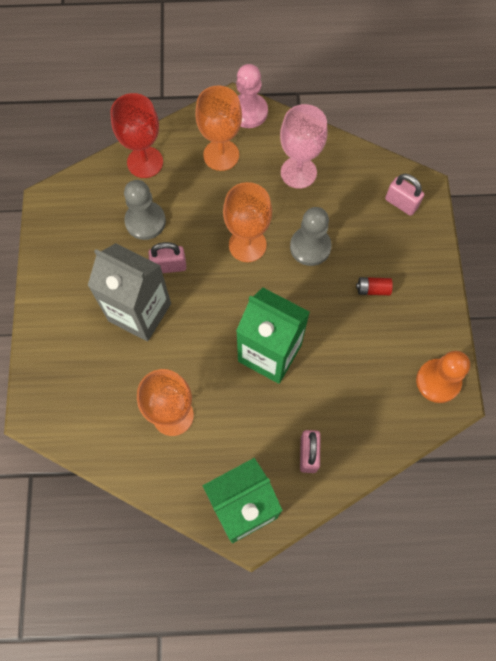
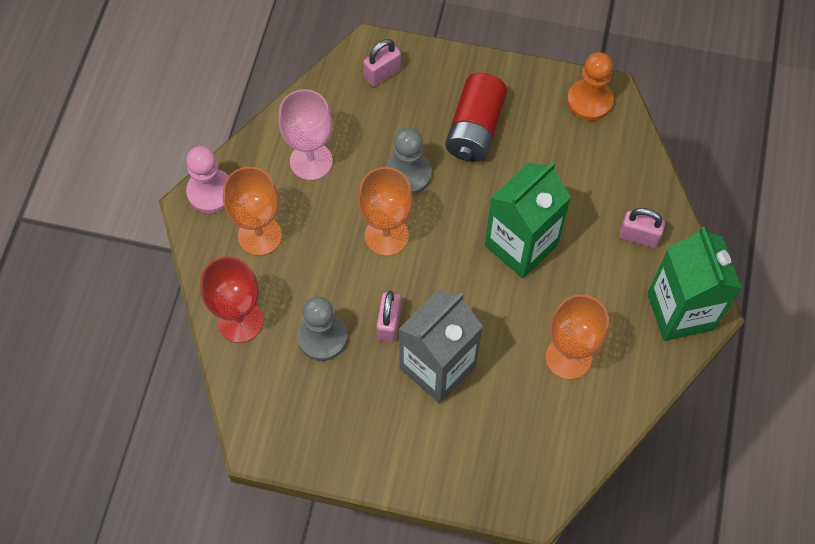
camera: 75 degrees left, 5 degrees down
(373, 289) = (475, 129): red battery -> red battery, size x2.27

